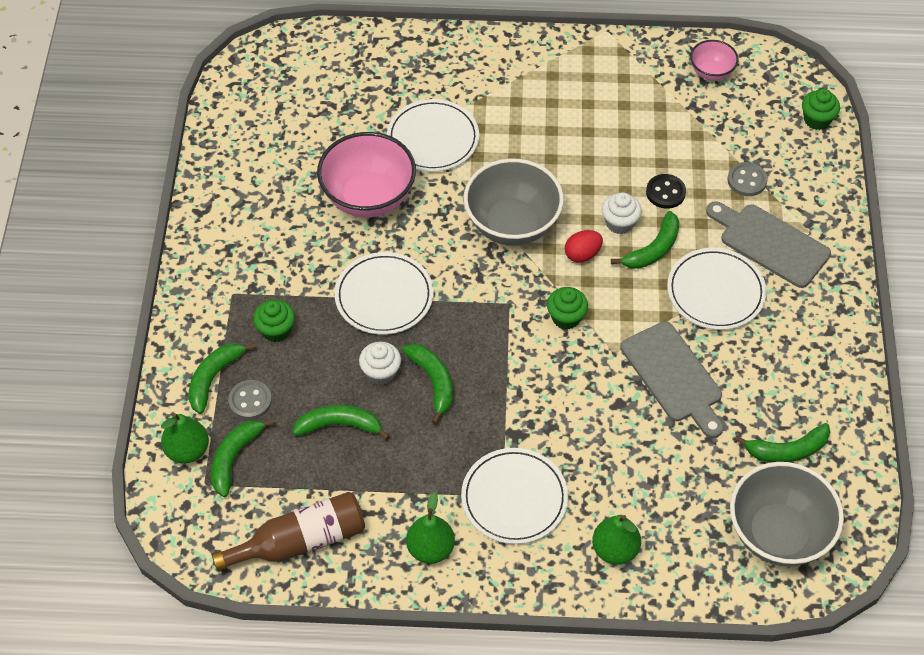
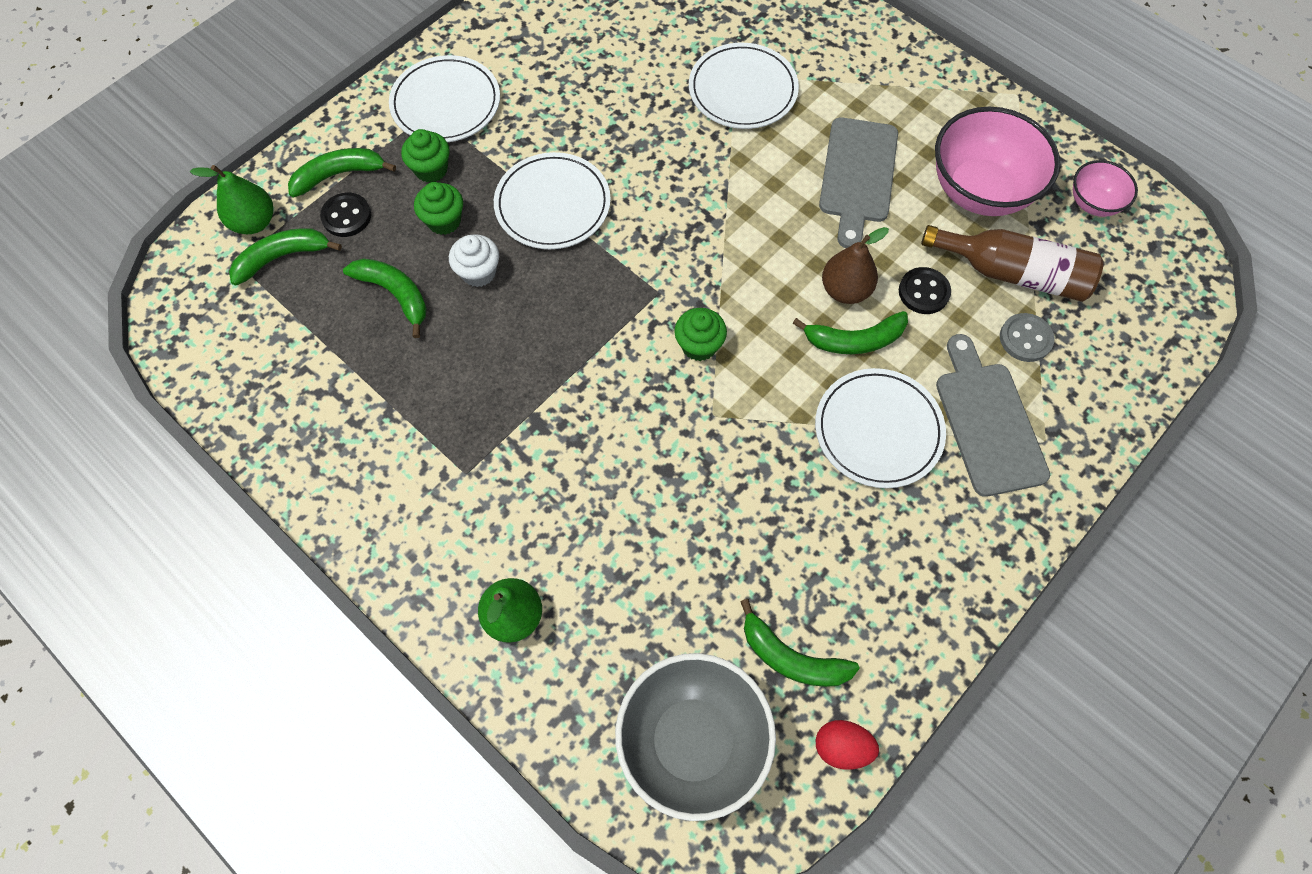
camera: 40 degrees right, 10 degrees up
(250, 401) = (346, 216): grey button -> black button
(300, 541) = (255, 374): brown bottle -> brown bottle (1013, 273)
(368, 197) = (630, 105): pink bowl -> pink bowl (979, 191)
(430, 549) = (352, 472): green pear -> none
(433, 382) = (515, 316): green banana -> none
(512, 225) = (737, 219): grey bowl -> none
(514, 498) = (473, 485): white plate -> white plate (446, 103)
(582, 254) = (777, 295): red egg -> red egg (841, 747)
(619, 223) = (845, 290): white cupcake -> brown pear
(674, 376) = (748, 484): grey cutting board -> grey cutting board (858, 175)
(817, 120) = (1169, 328): green cupcake -> green cupcake (444, 221)

